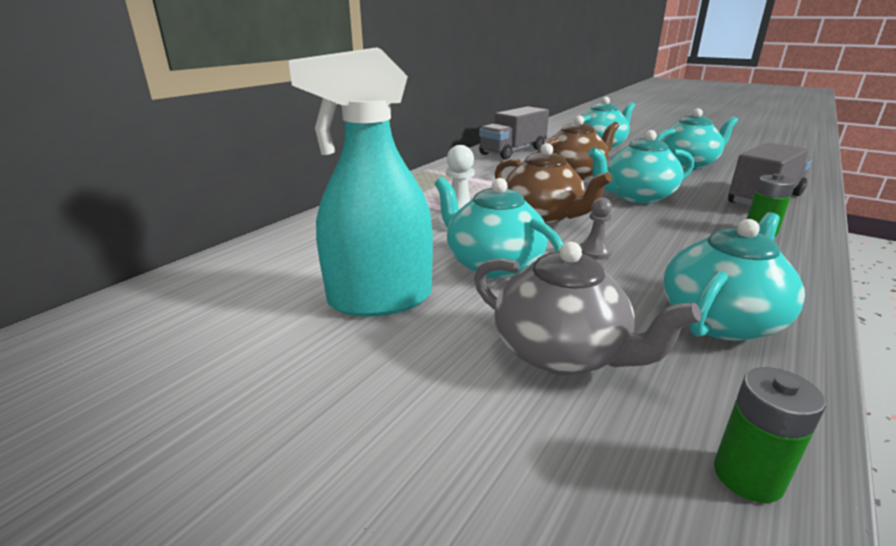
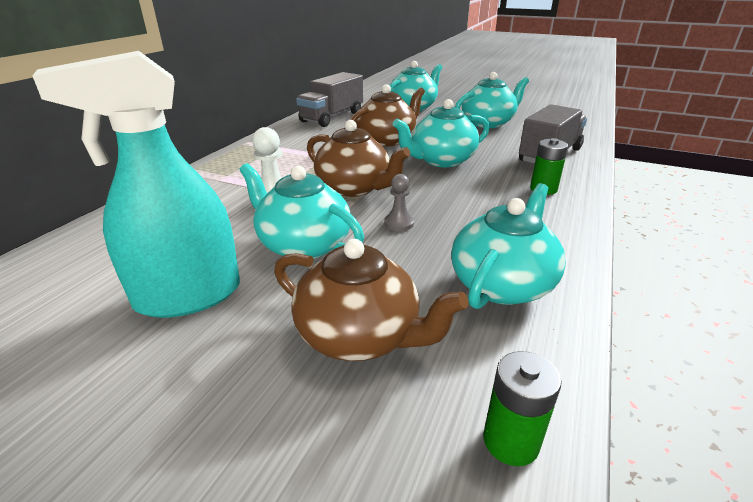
camera: 10 degrees left, 5 degrees up
(561, 353) = (360, 335): grey teapot -> brown teapot

